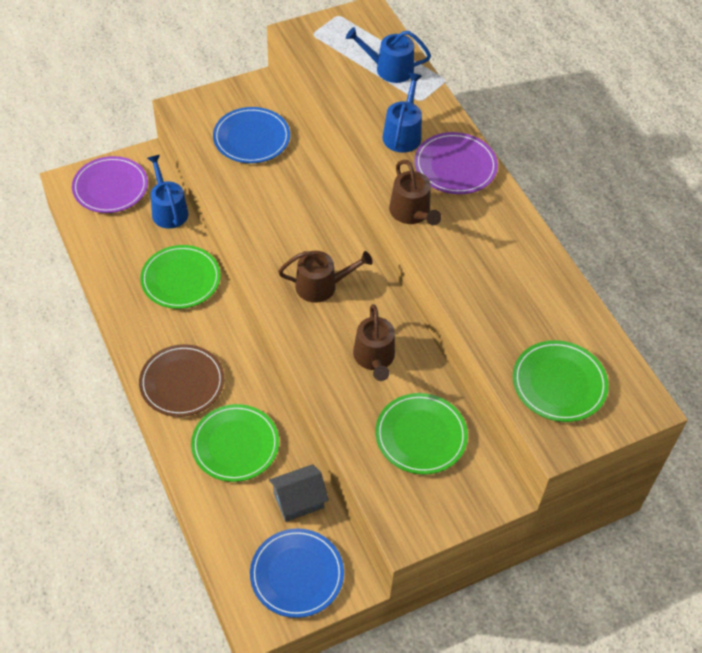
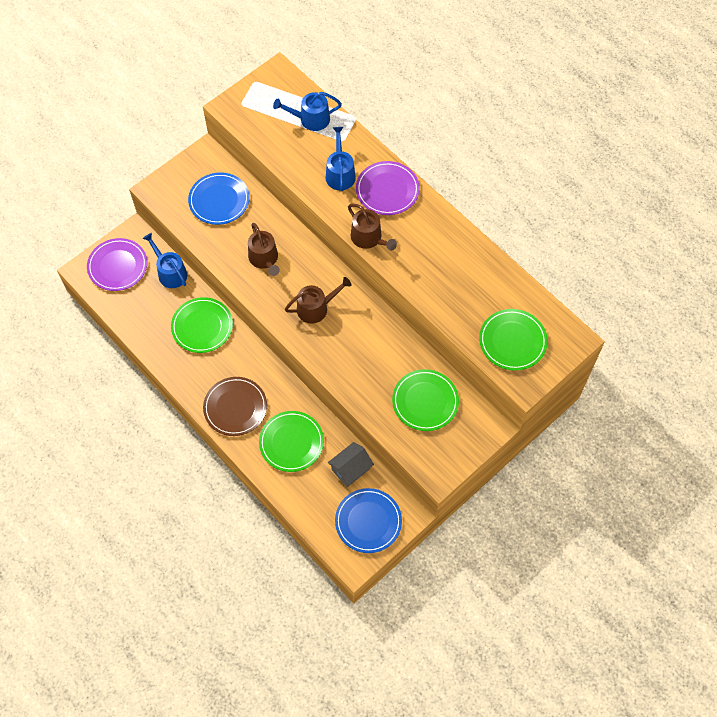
camera: 15 degrees left, 10 degrees up
(374, 358) = (373, 353): brown watering can -> brown watering can (264, 259)

